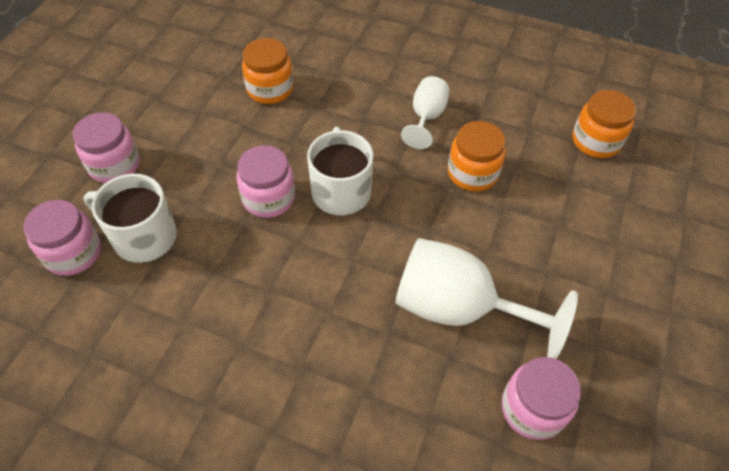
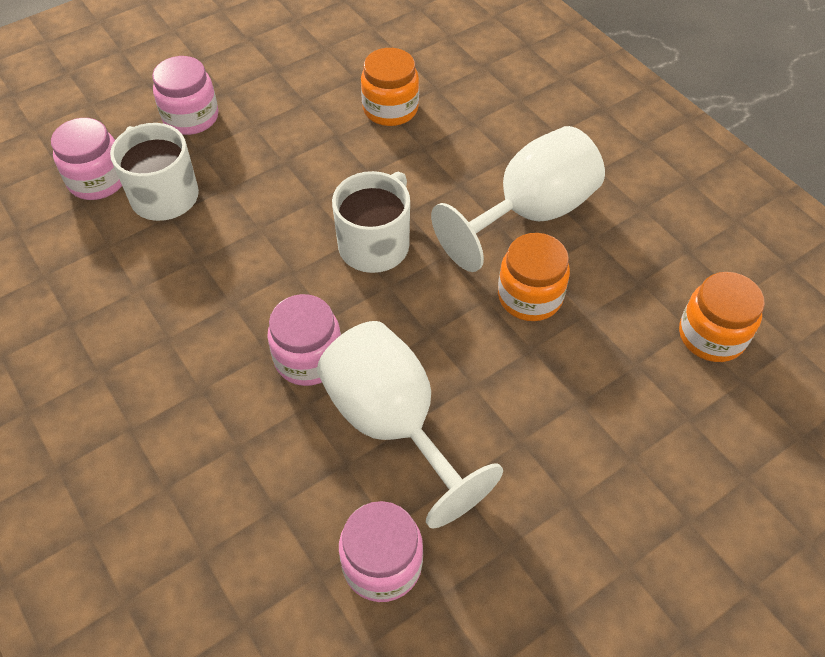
camera: 35 degrees right, 0 degrees up
(268, 198) = (300, 216): pink jar -> pink jar (308, 358)
(426, 117) = (530, 213): white goblet -> white goblet, size x1.82

